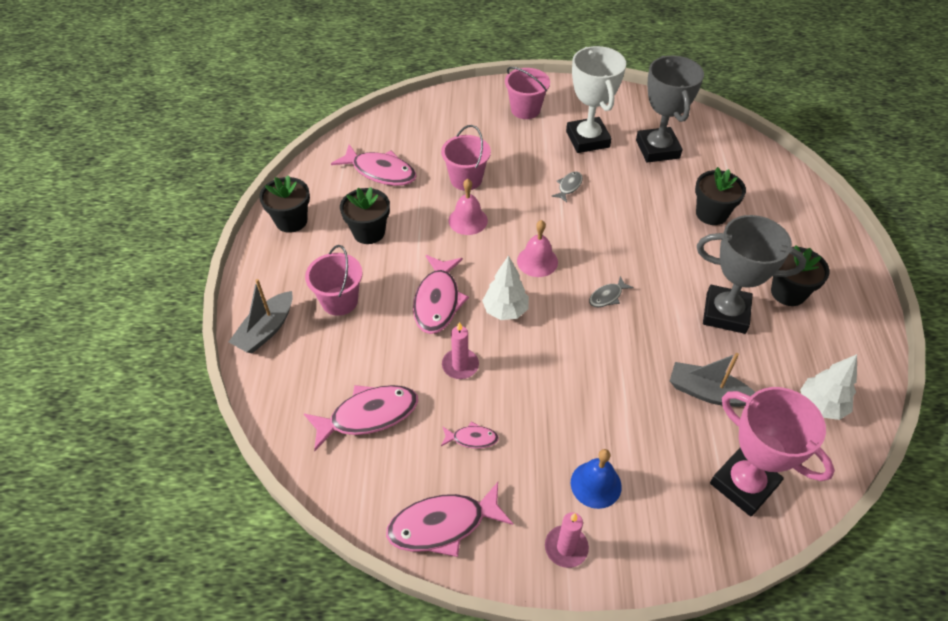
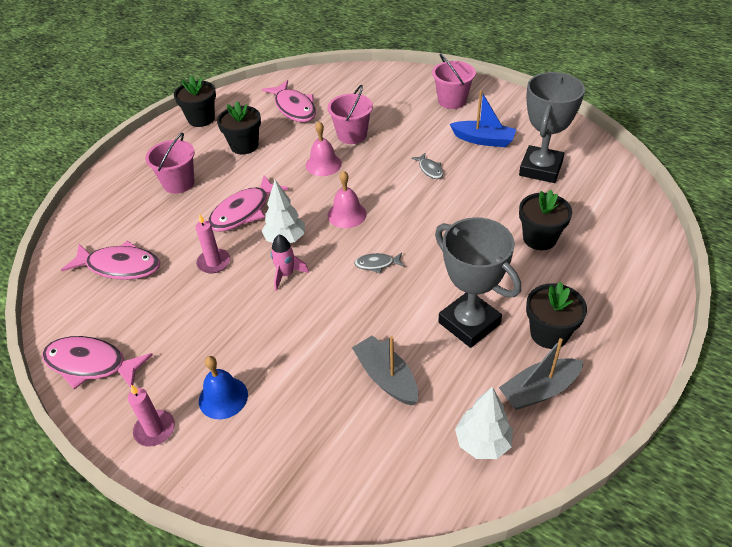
camera: 35 degrees right, 5 degrees down
(266, 330) = (115, 182): grey boat -> grey boat (539, 390)
(472, 438) = (170, 317): pink fish -> none
(539, 344) = (286, 275): none -> pink rocket
(569, 186) = (430, 170): grey fish -> grey fish turned 90 degrees clockwise
(587, 139) = (483, 140): white trophy -> blue boat
(744, 484) = (342, 466): pink trophy -> none

